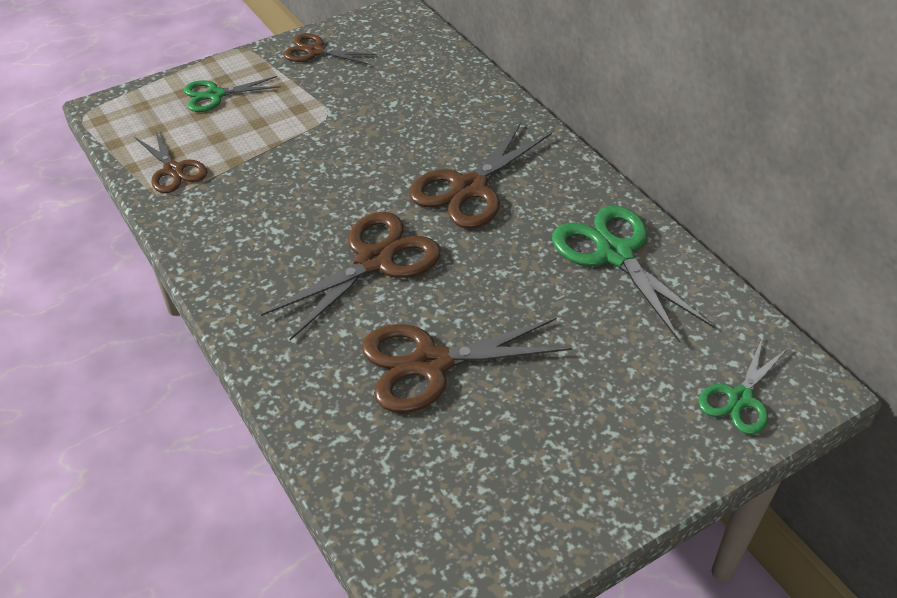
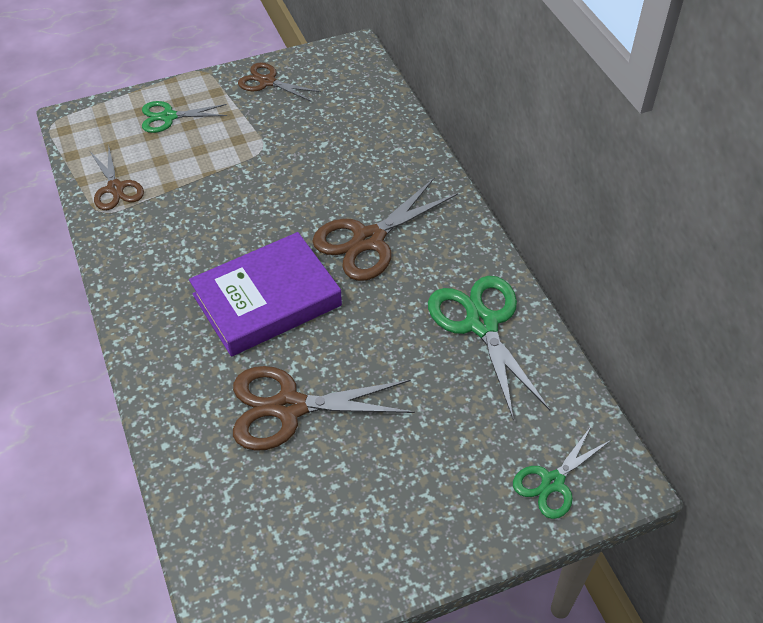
camera: 10 degrees right, 5 degrees up
(375, 260) = (267, 300): brown scissors -> purple book

